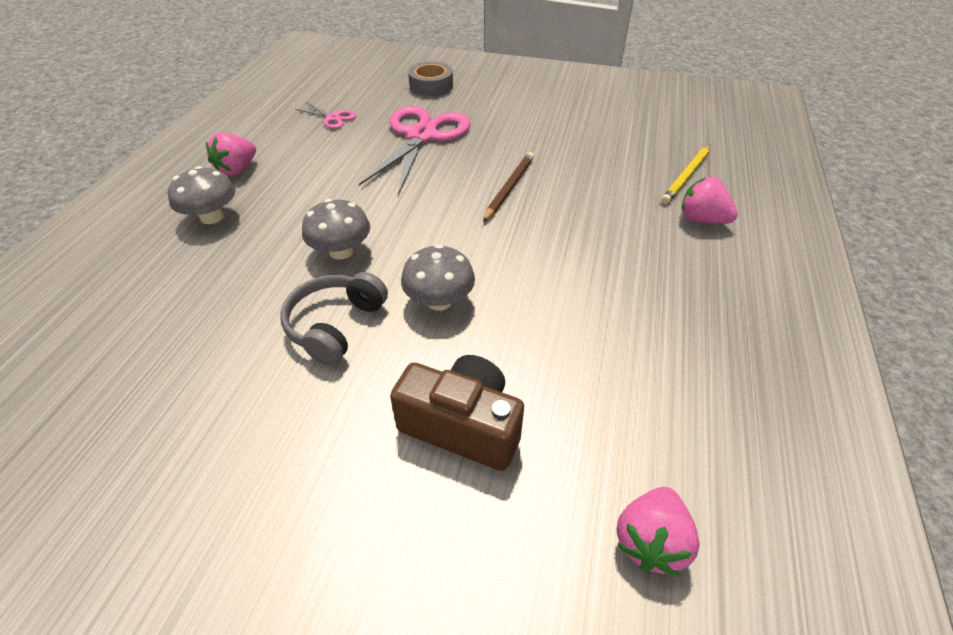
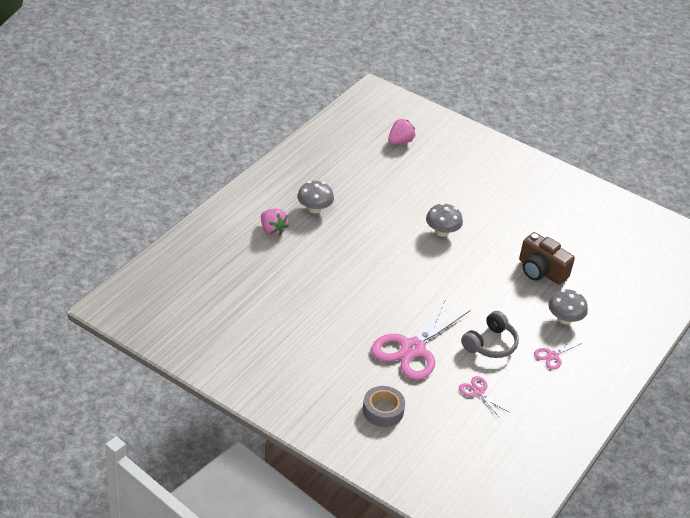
camera: 165 degrees left, 5 degrees down
(237, 169) = (552, 356): pink strawberry -> pink scissors
(335, 325) = (495, 236): grey headphones -> grey headphones (490, 344)
(341, 251) = (487, 272): grey mushroom -> grey mushroom (314, 209)
(462, 425) = (449, 185): brown camera -> brown camera (541, 271)
(509, 188) = (372, 284): brown pencil -> none
(687, 176) = (252, 258): yellow pencil -> none

